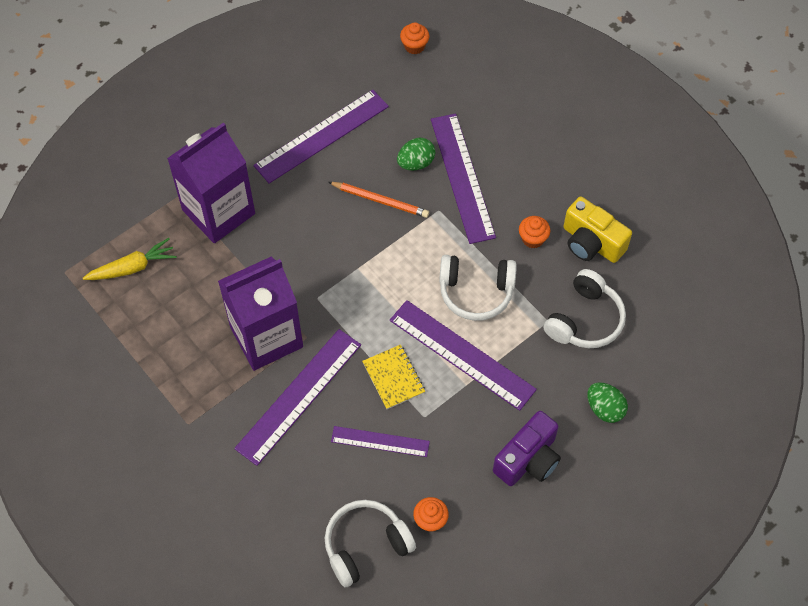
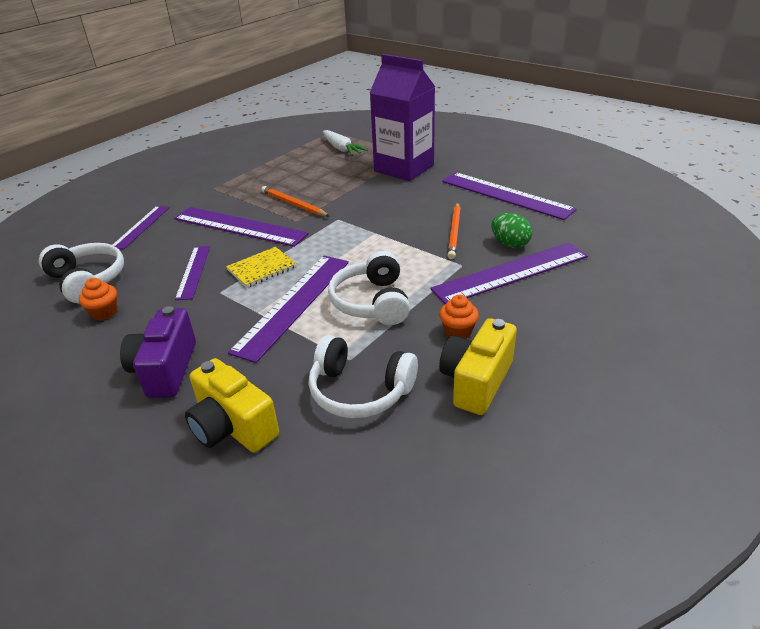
camera: 80 degrees right, 25 degrees down
(133, 267) = (342, 149): yellow carrot -> white carrot
(262, 502) = (141, 227): none -> purple ruler
(266, 337) = (294, 204): purple carton -> orange pencil
(414, 46) = (649, 222): orange cupcake -> none
(528, 459) = (165, 369): purple camera -> purple camera turned 60 degrees clockwise
(604, 409) = (232, 427): green egg -> yellow camera

